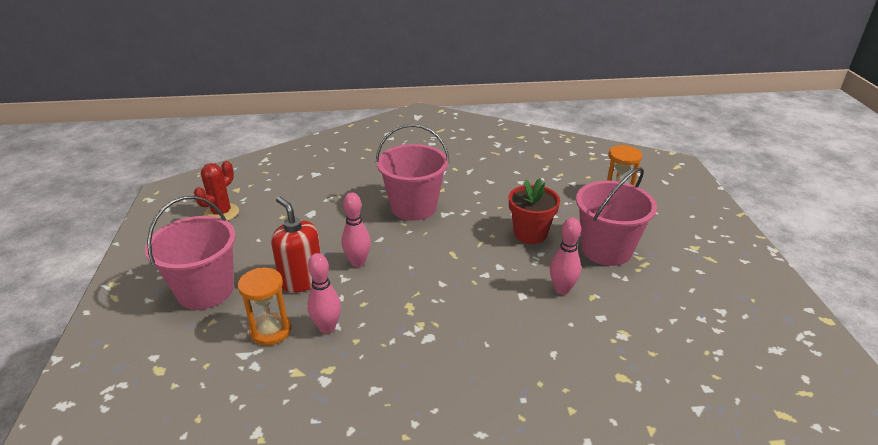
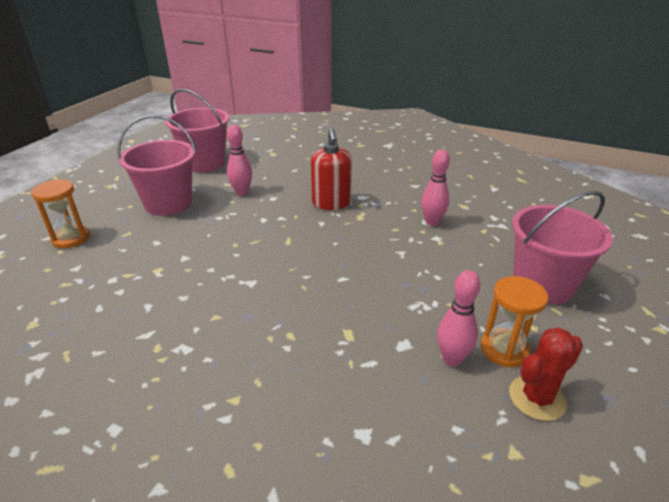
camera: 150 degrees left, 0 degrees up
(270, 330) = (479, 233): orange hourglass -> orange hourglass (504, 349)
(301, 280) = (442, 263): red soap dispenser -> red soap dispenser (331, 203)
(358, 262) = (380, 262): pink bowling pin -> pink bowling pin (452, 359)
(413, 207) = (274, 303): pink bucket -> pink bucket (205, 163)
(530, 234) = (202, 234): red flower pot -> none

